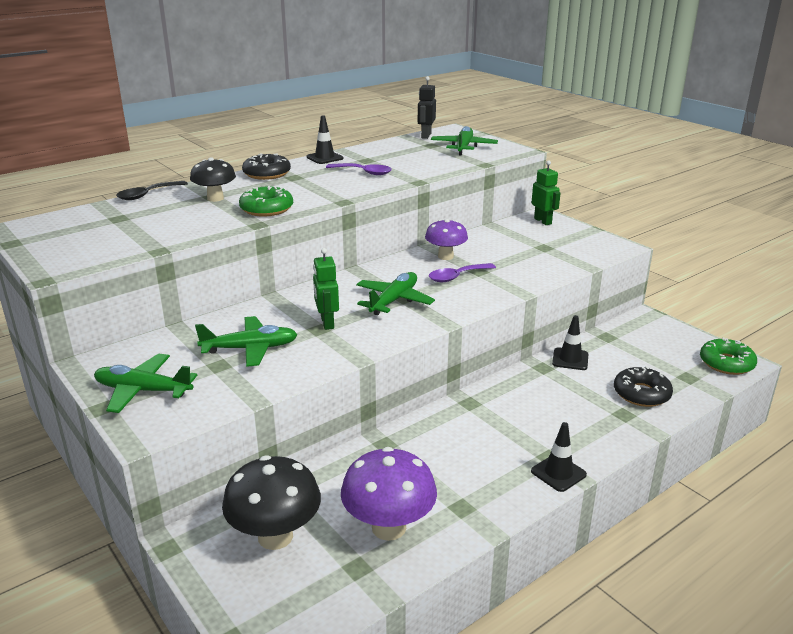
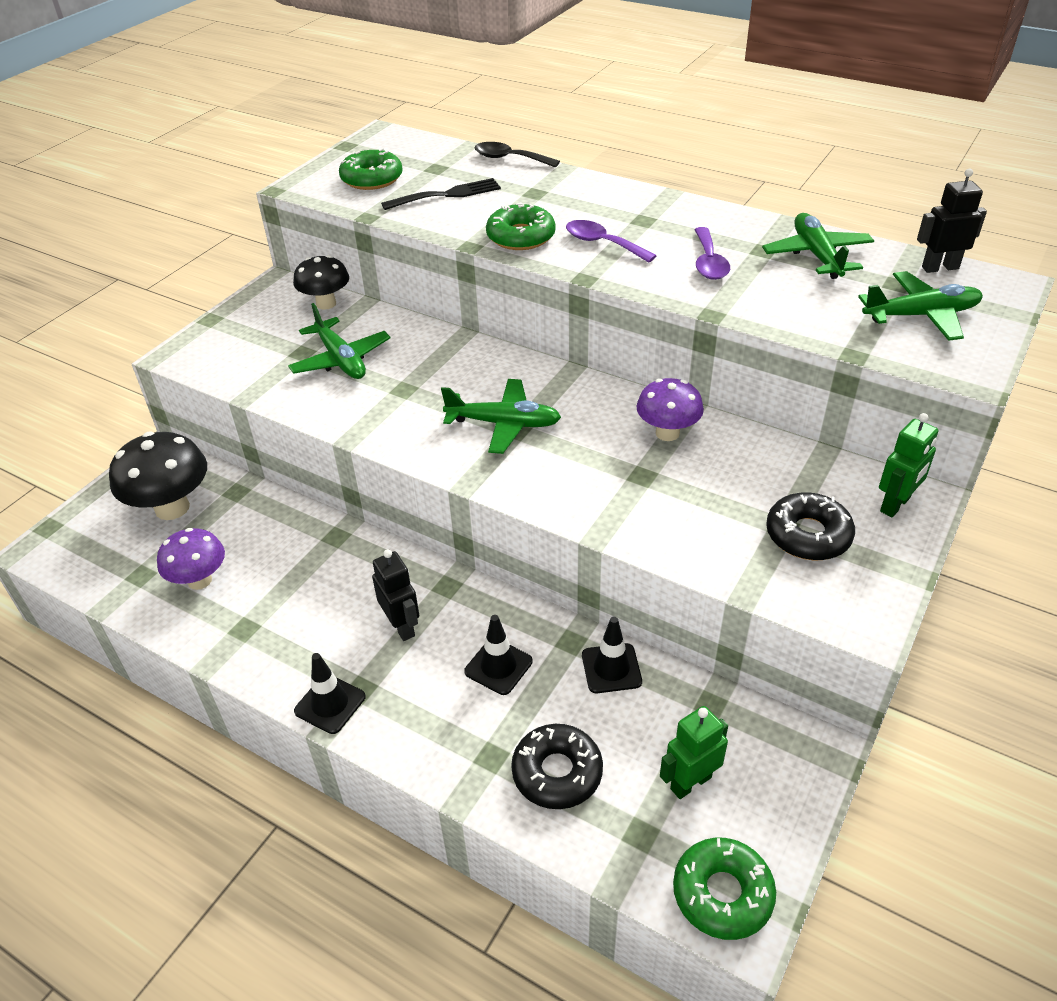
camera: 70 degrees right, 15 degrees up
(94, 241) = (372, 179): none -> green donut
(143, 391) = (242, 329): green plane -> green plane (817, 255)
(169, 220) = (447, 195): none -> black fork
(215, 198) = (529, 197): black mushroom -> black mushroom (326, 303)
(267, 174) = (638, 200): black donut -> black donut (808, 535)
(324, 158) = (739, 218): black traffic cone -> black traffic cone (498, 666)
(327, 323) = (420, 390): green robot -> green robot (690, 782)
(389, 527) = (199, 580): purple mushroom -> purple mushroom, size x0.65
(457, 277) = (608, 459): purple spoon -> purple spoon (602, 243)
(498, 428) = (402, 626): none -> black robot

